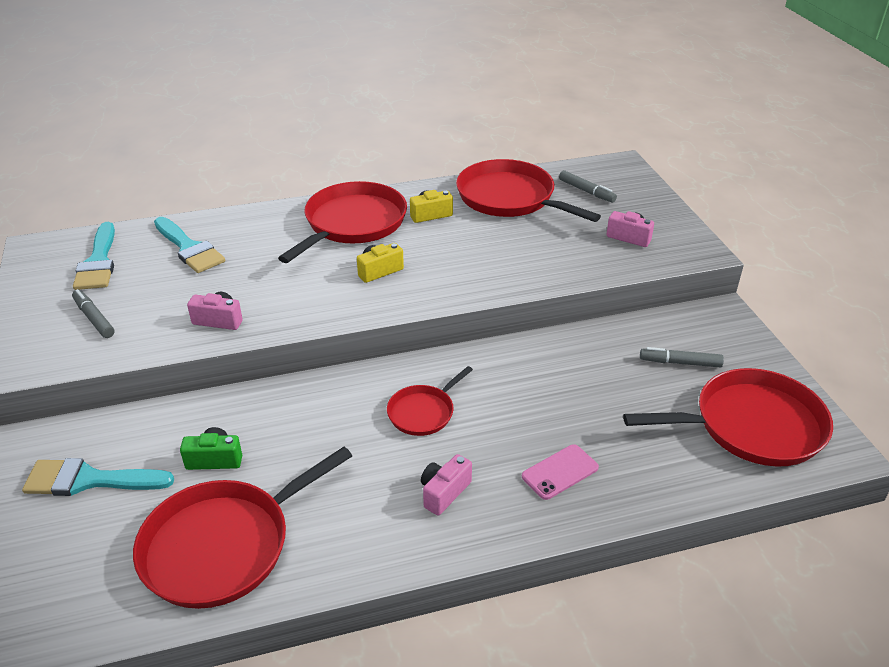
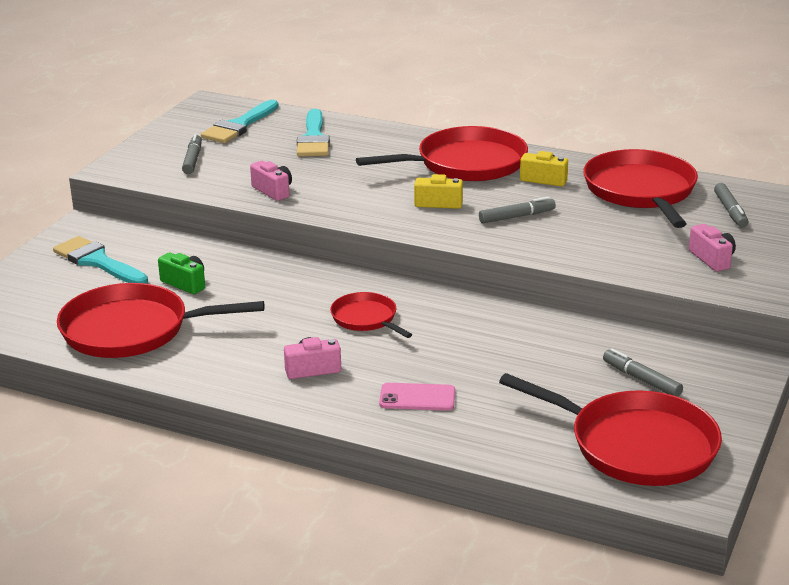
camera: 40 degrees right, 10 degrees down
(423, 412) = (366, 319): red pan -> red pan turned 60 degrees clockwise
(454, 258) = (517, 217): none -> grey marker

